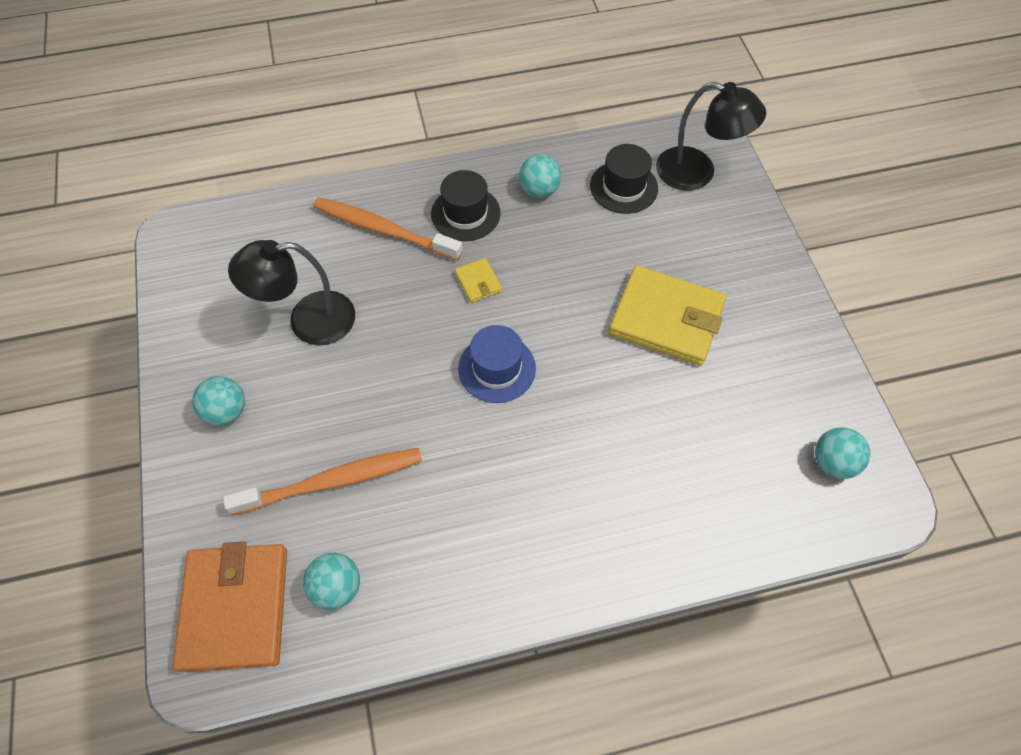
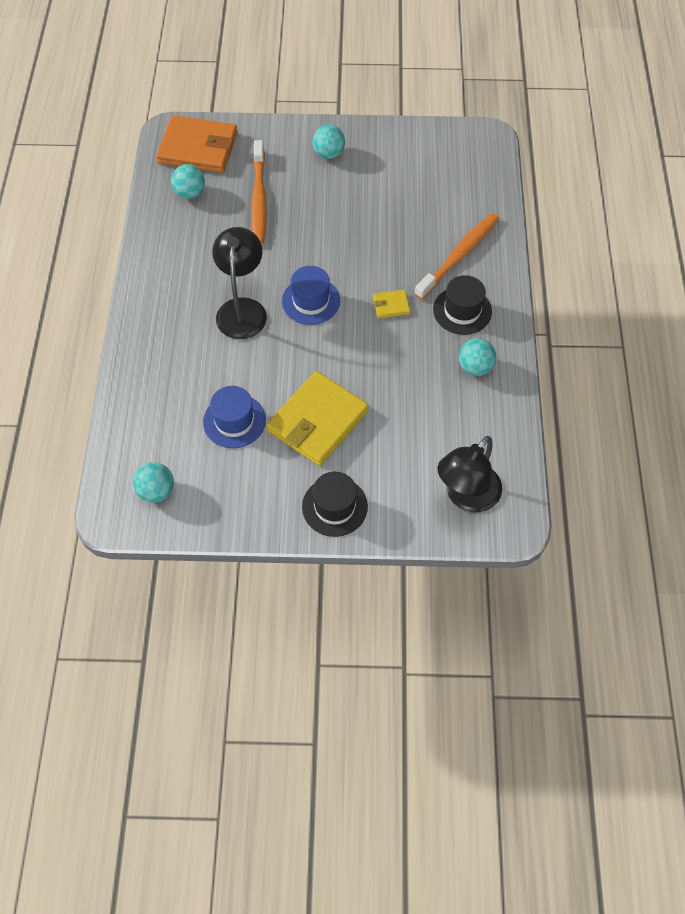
camera: 105 degrees right, 0 degrees up
(308, 321) = (387, 201): black lamp -> black lamp (242, 309)
(623, 187) = (463, 431): black hat -> black hat (334, 506)
(703, 405) = (234, 421): none -> blue hat

